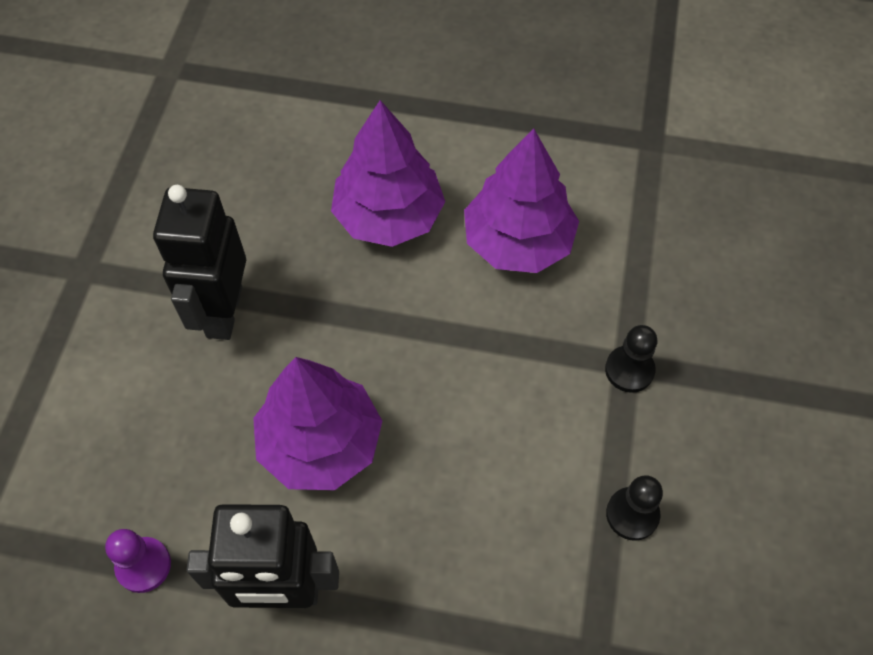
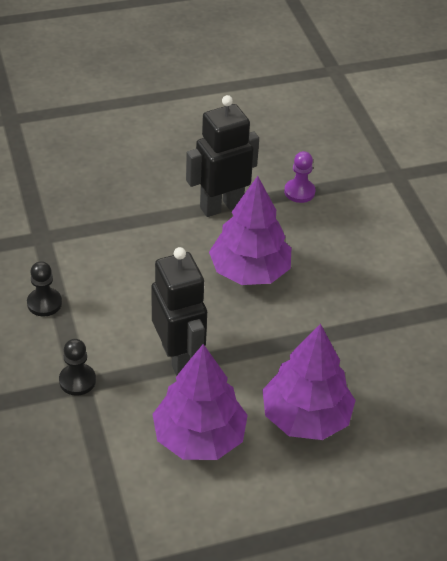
camera: 150 degrees right, 15 degrees down
(223, 312) = (365, 314): black robot -> black robot (178, 358)

